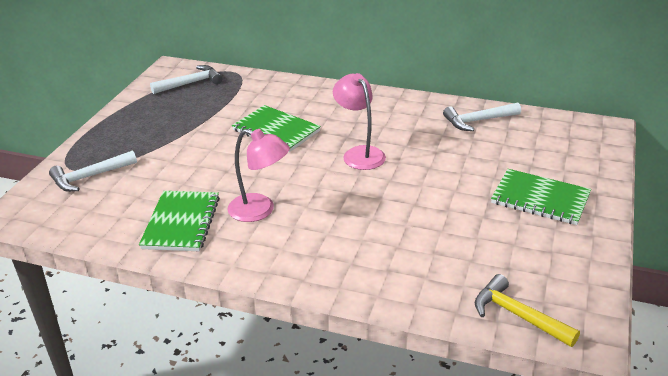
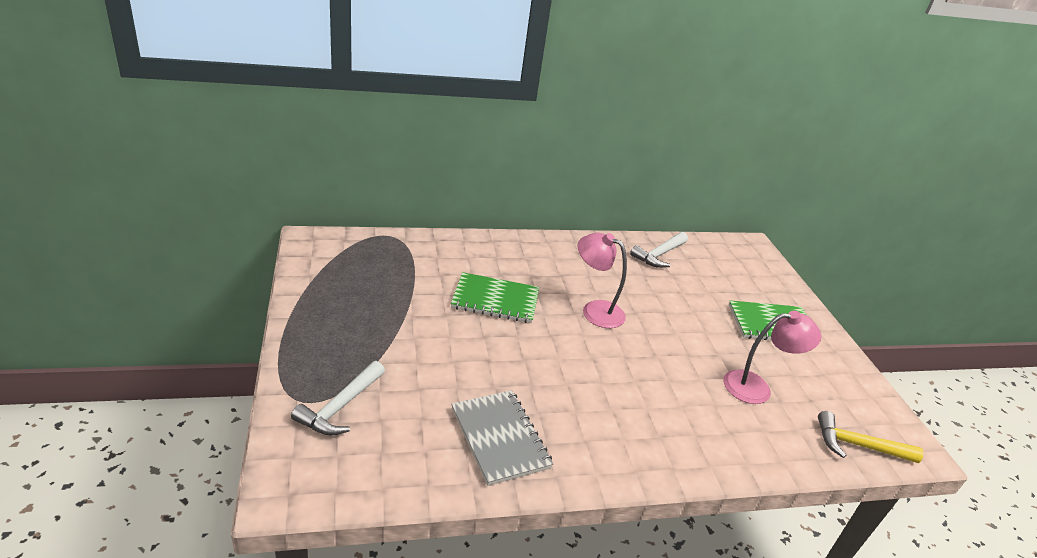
camera: 35 degrees left, 0 degrees up
(181, 223) = (500, 438): green notebook -> grey notebook
(190, 83) = (351, 257): white hammer -> none
(260, 210) = (564, 399): pink lamp -> pink lamp (756, 387)

